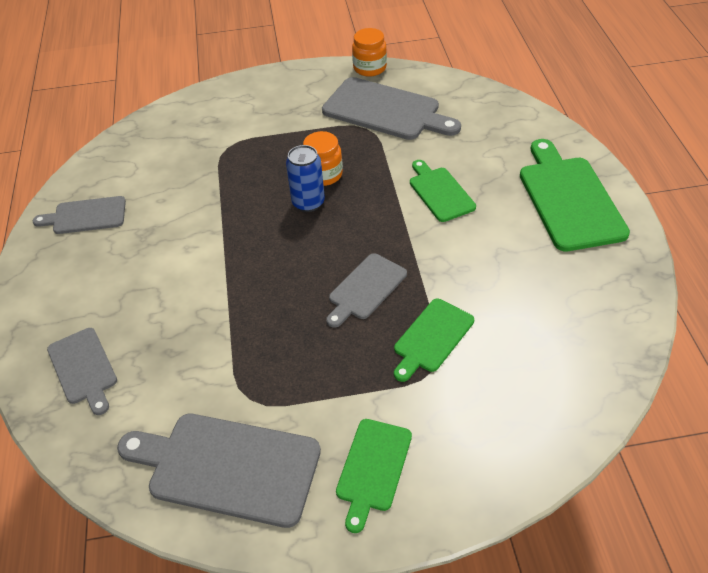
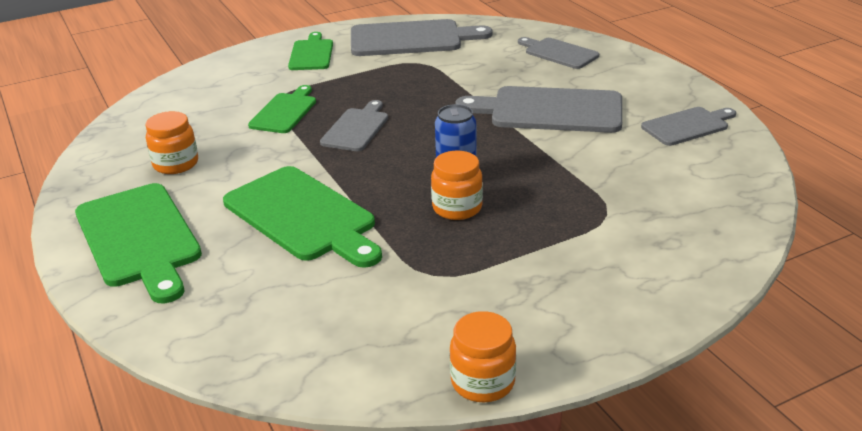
camera: 160 degrees right, 15 degrees down
(385, 110) = (416, 306): grey cutting board -> grey cutting board (550, 110)
(440, 192) = (303, 216): green cutting board -> green cutting board, size x1.71
(548, 280) = (176, 164): none -> orange jar

